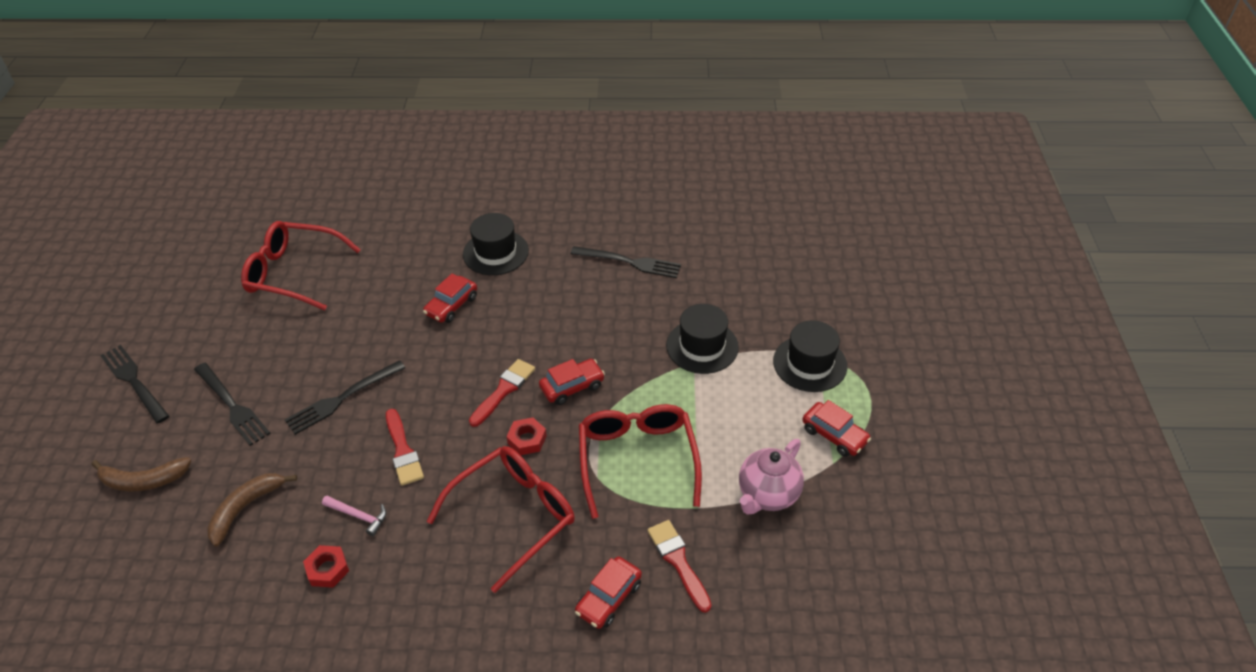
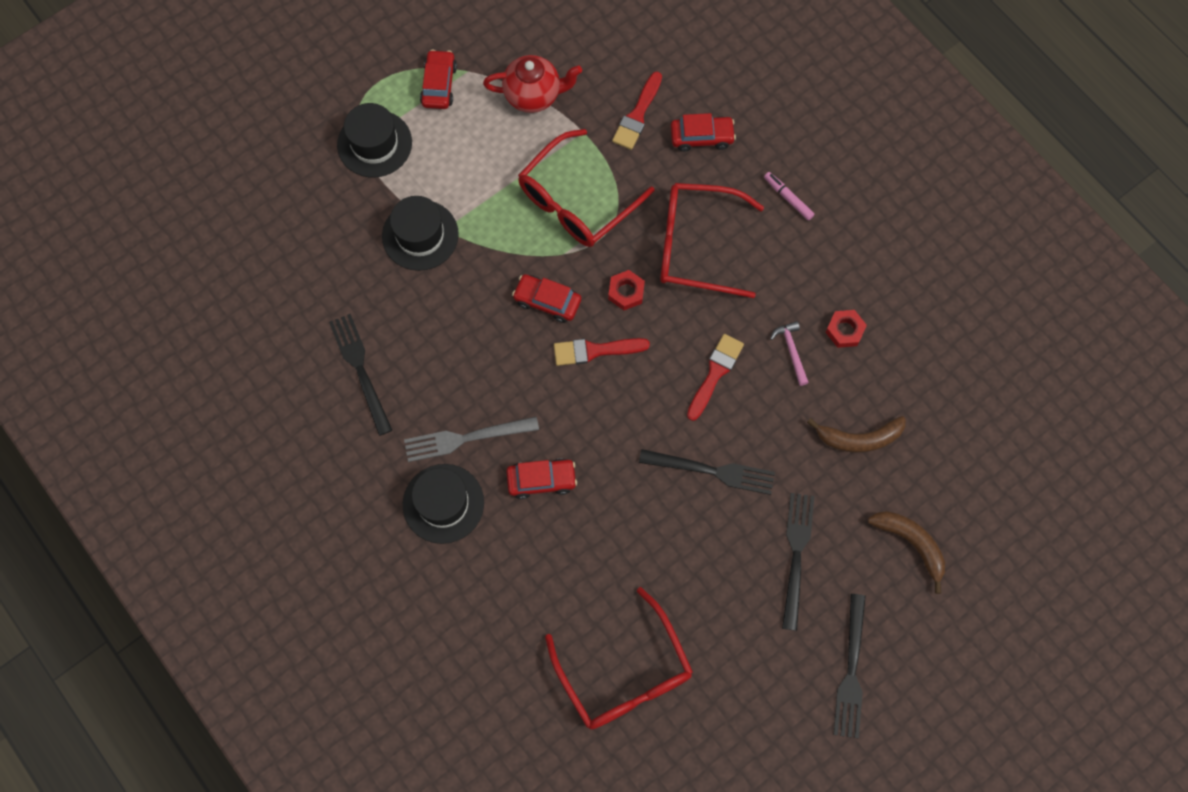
camera: 130 degrees left, 25 degrees up
(481, 623) = (788, 198): none -> pink marker
(524, 285) = (465, 439): none -> grey fork
(767, 495) = (534, 95): pink teapot -> red teapot

